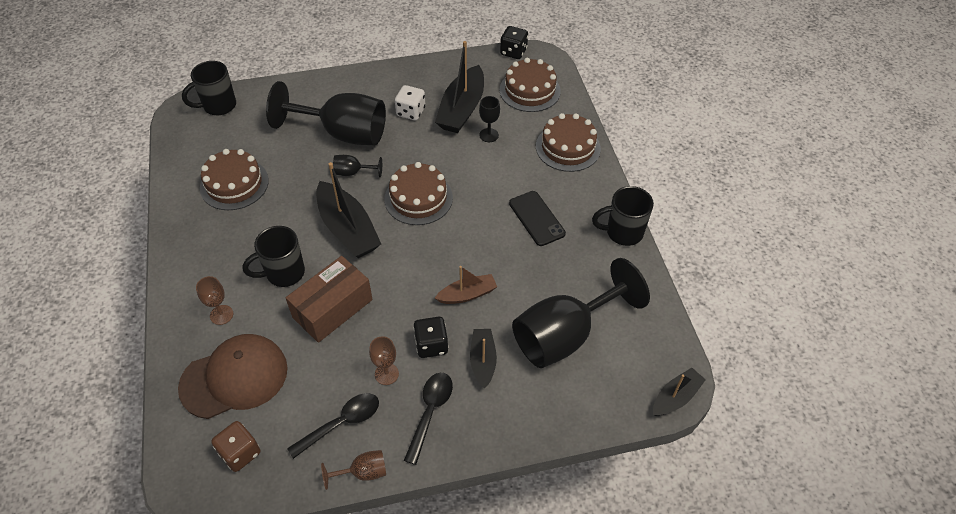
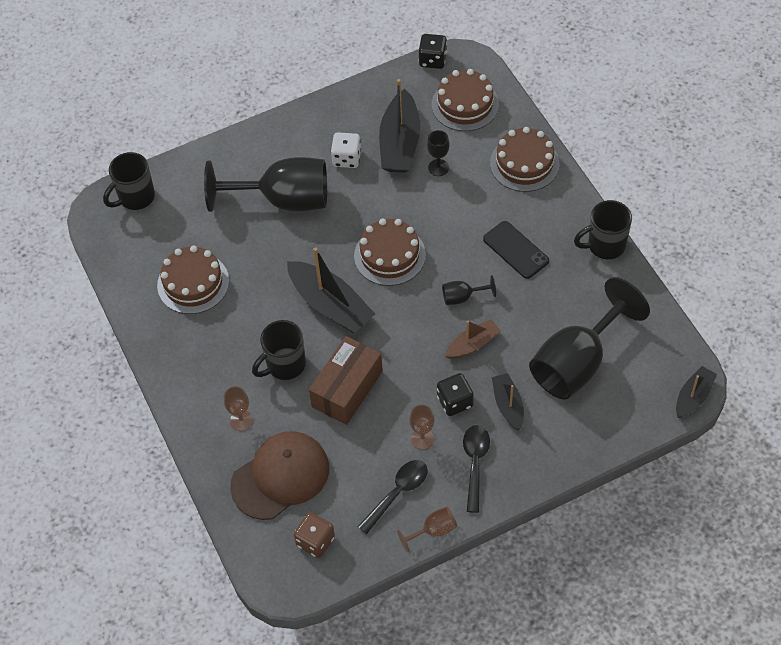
camera: 10 degrees left, 5 degrees up
(353, 172) = (312, 242): black goblet -> black goblet (462, 297)

